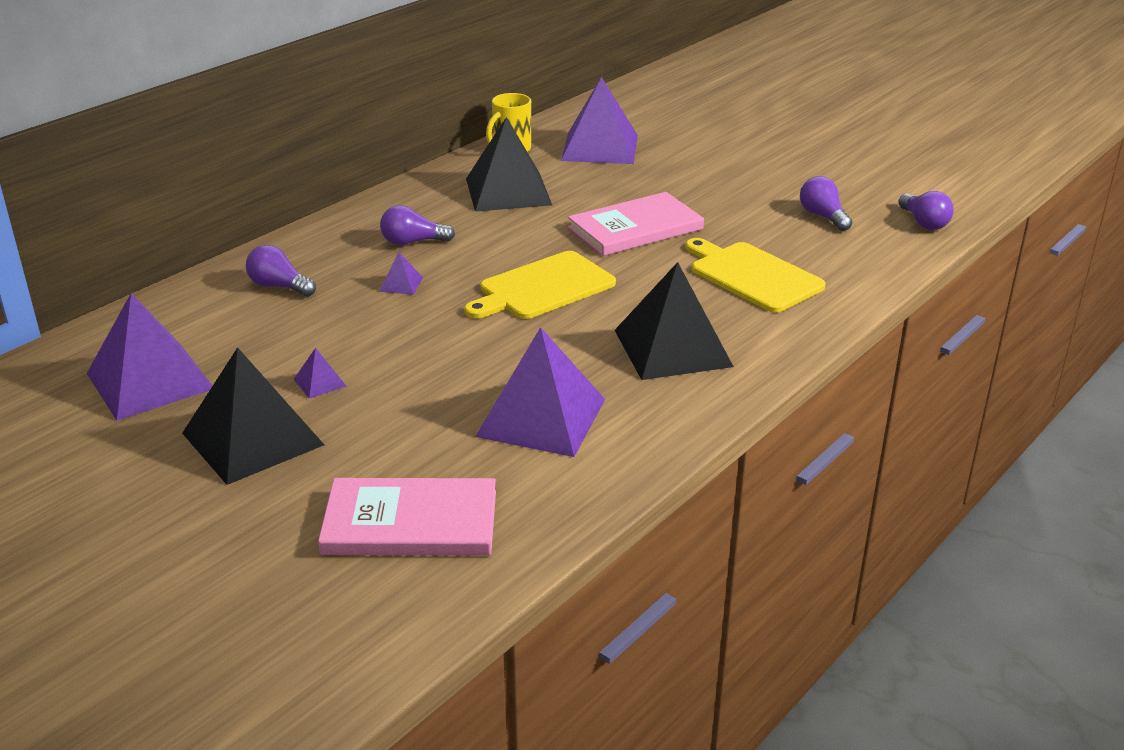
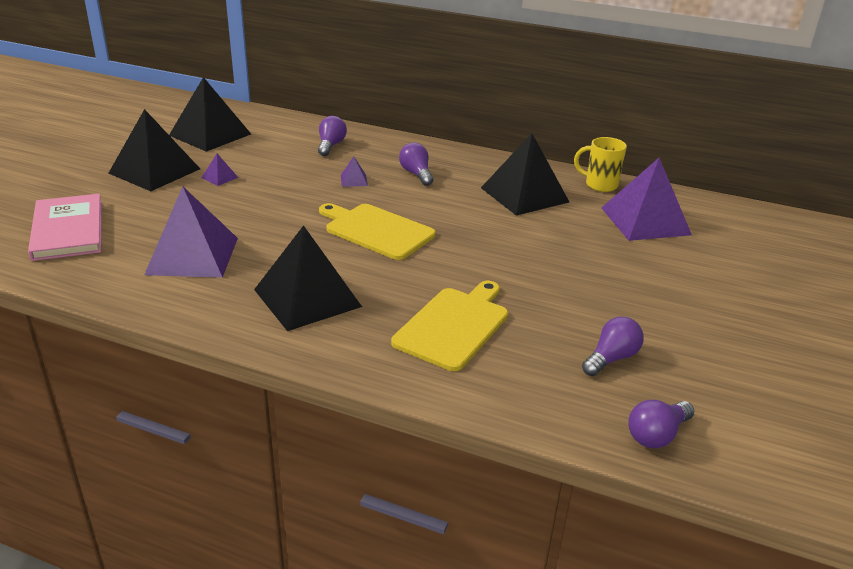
camera: 70 degrees right, 0 degrees up
(150, 381) = (210, 134): purple pyramid -> black pyramid
(635, 228) = (503, 256): pink book -> none

